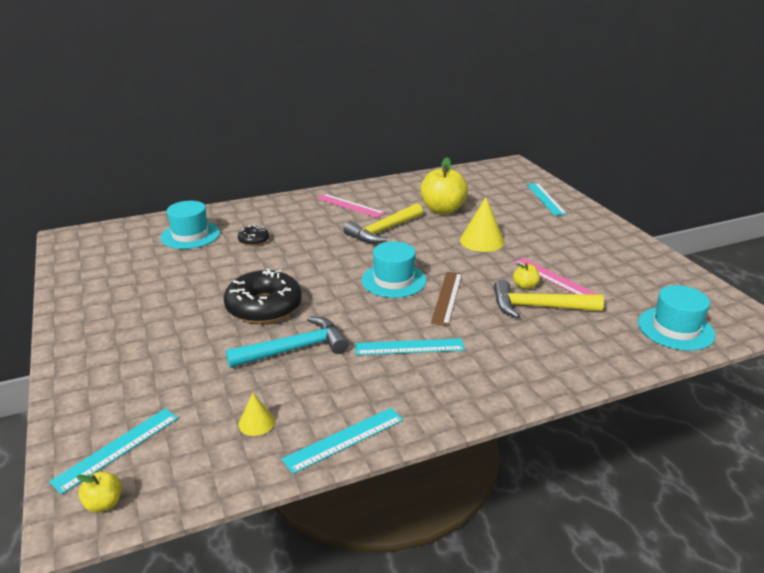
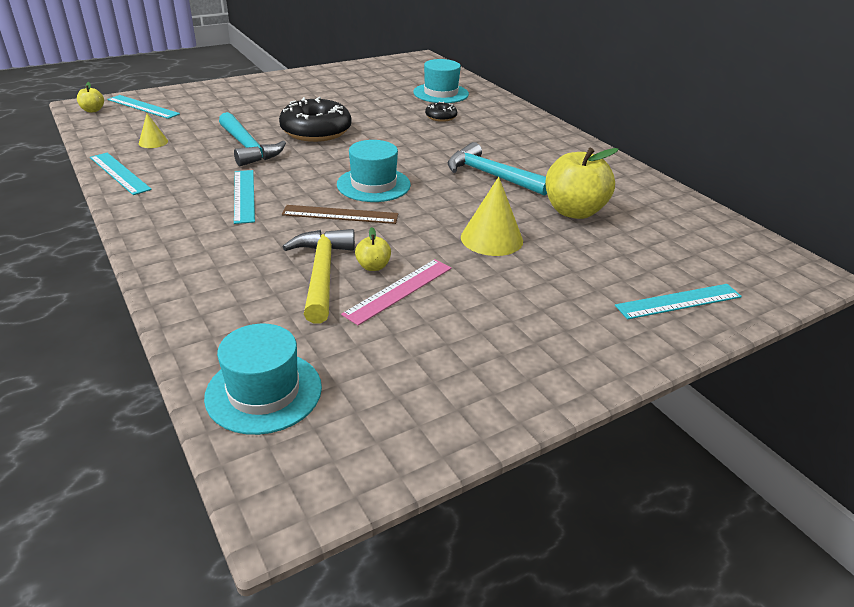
camera: 80 degrees right, 5 degrees up
(350, 205) = (549, 155): pink ruler -> none
(383, 231) = (491, 175): yellow hammer -> turquoise hammer

